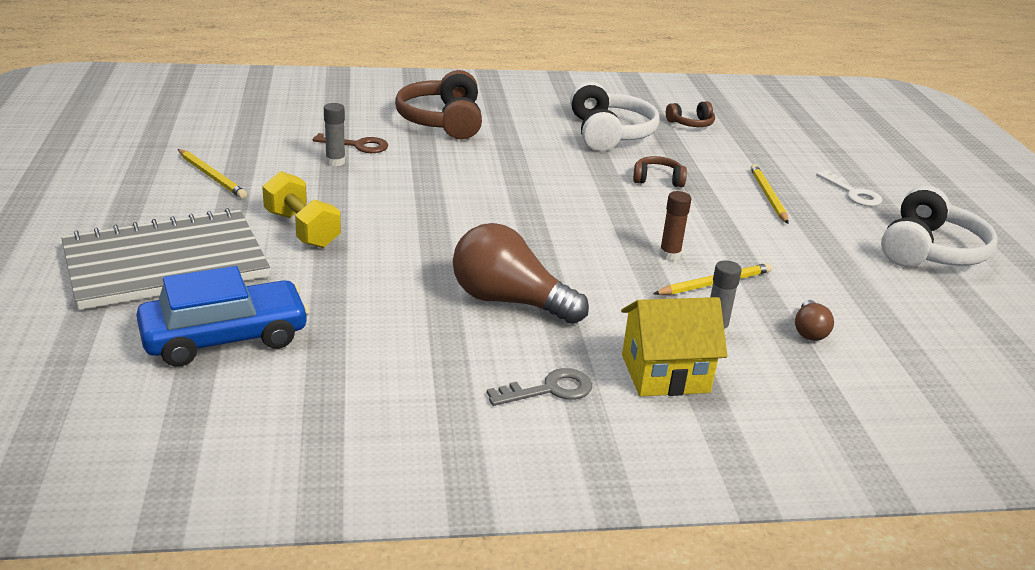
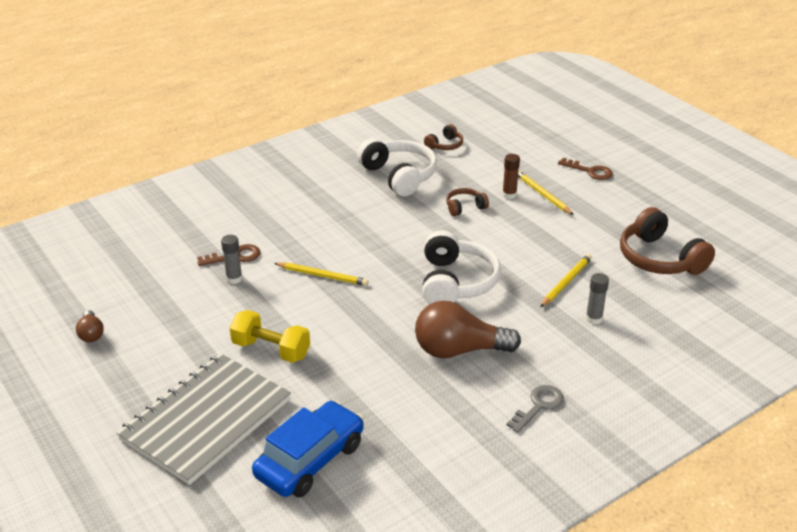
camera: 25 degrees left, 5 degrees up
(212, 176) = (157, 329): yellow pencil -> yellow pencil (322, 276)
(442, 121) = (274, 209): brown headphones -> brown headphones (659, 259)
(665, 373) = (591, 364): yellow house -> none
(669, 255) = (523, 270): brown glue stick -> brown glue stick (509, 195)
(809, 331) = (644, 296): brown light bulb -> brown light bulb (91, 334)
(853, 193) = (590, 171): white key -> brown key
(930, 251) = (665, 203): white headphones -> white headphones (456, 282)

